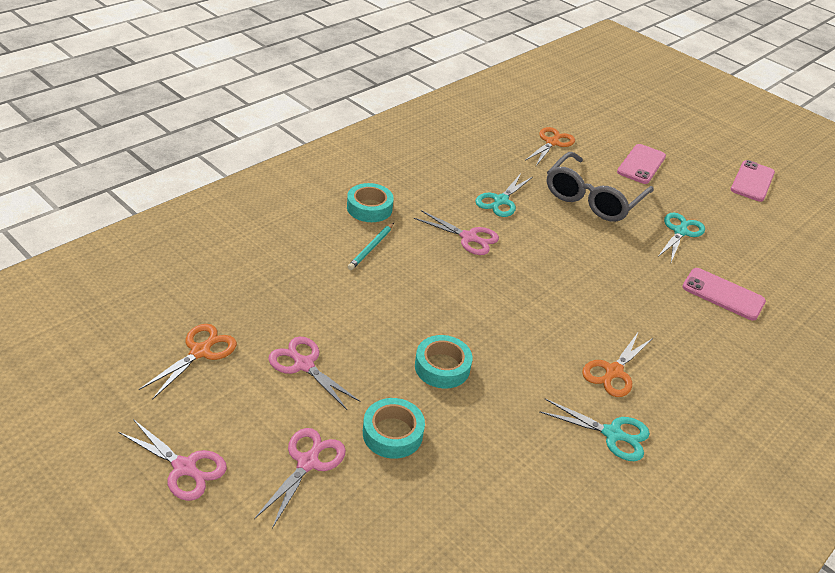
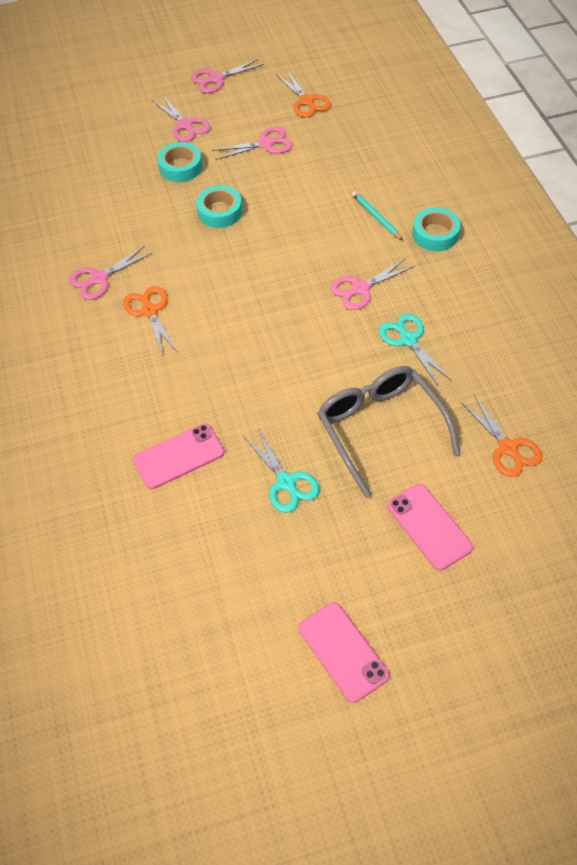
camera: 125 degrees right, 15 degrees up
(613, 434) = (99, 279): turquoise scissors -> pink scissors

